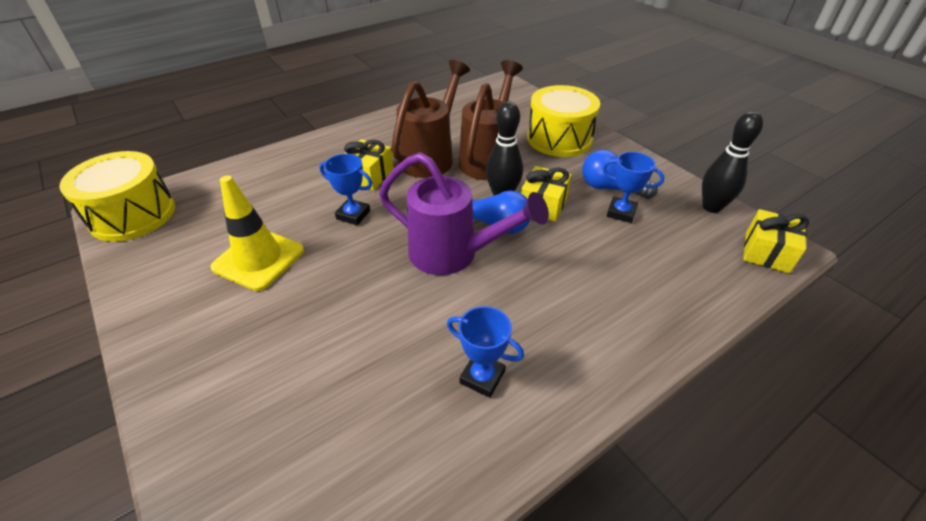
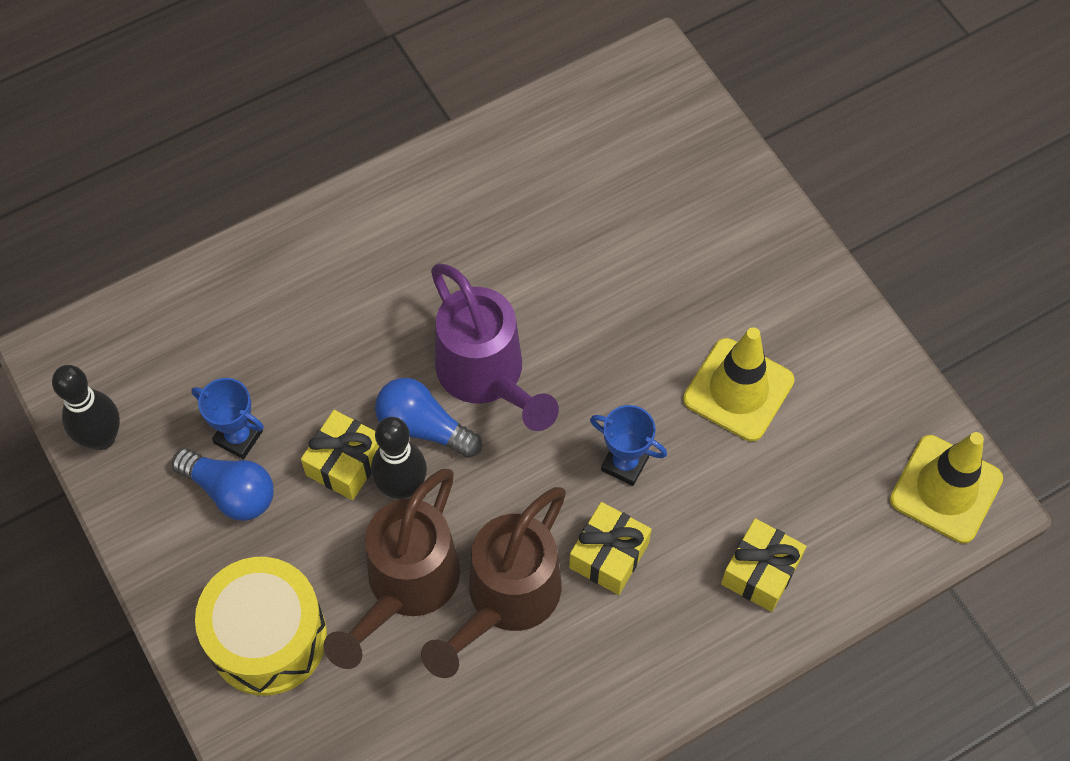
camera: 175 degrees left, 20 degrees up
(133, 215) = (946, 489): yellow drum -> yellow traffic cone
(453, 255) = (487, 377): purple watering can -> purple watering can turned 150 degrees counterclockwise
(482, 377) = (474, 218): blue trophy -> none
(766, 252) = (83, 349): yellow gift -> yellow gift (760, 572)

